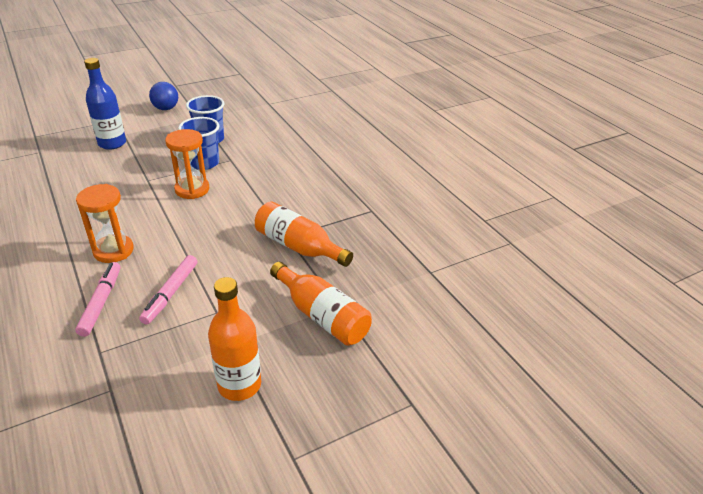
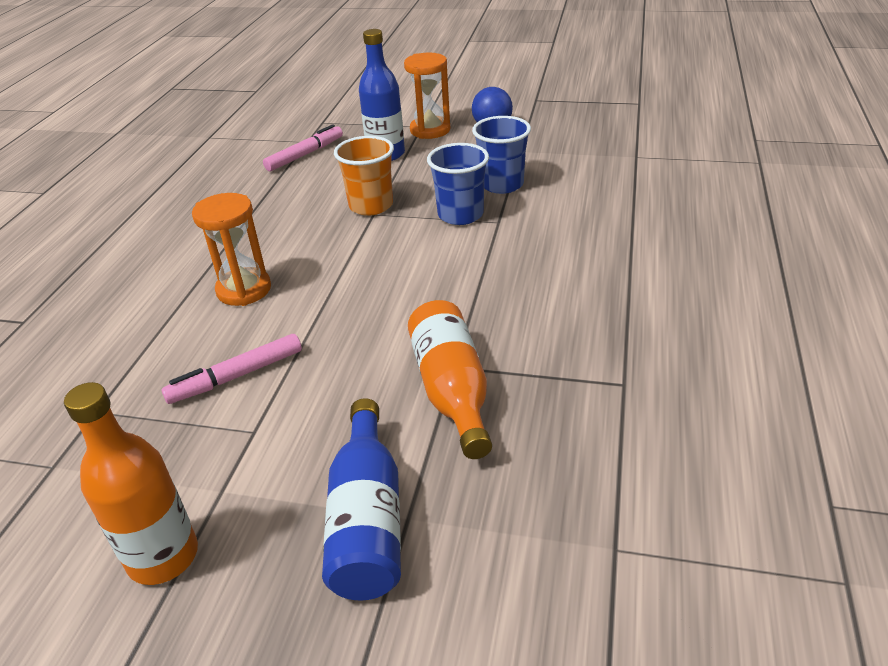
camera: 45 degrees right, 0 degrees up
(101, 302) = (163, 349): pink marker -> pink marker (305, 154)
(140, 176) = (371, 206): none -> orange cup
(192, 189) = (408, 246): orange hourglass -> orange hourglass (430, 130)
(322, 315) = (367, 520): orange bottle -> blue bottle

